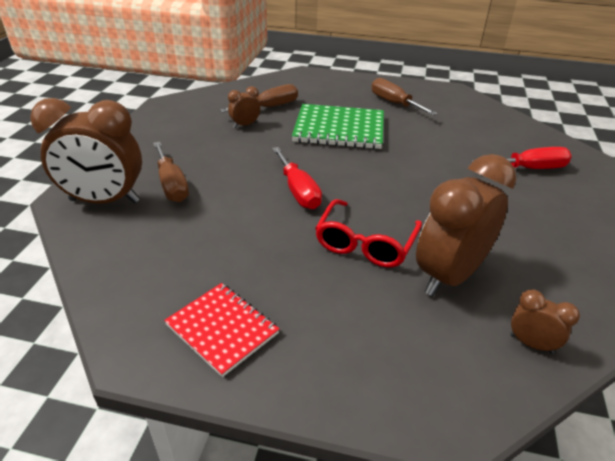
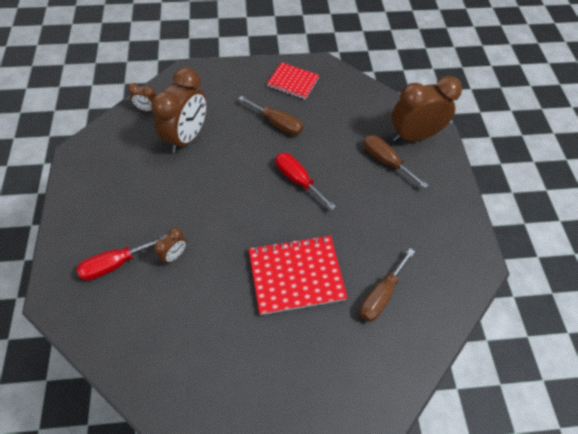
camera: 160 degrees right, 20 degrees up
(245, 125) = (384, 253): brown clock -> brown clock (174, 255)
(339, 129) = (296, 275): green notebook -> red notebook
(365, 243) = (239, 146): red glasses -> none
(394, 103) = (252, 354): brown screwdriver -> brown screwdriver (277, 123)

